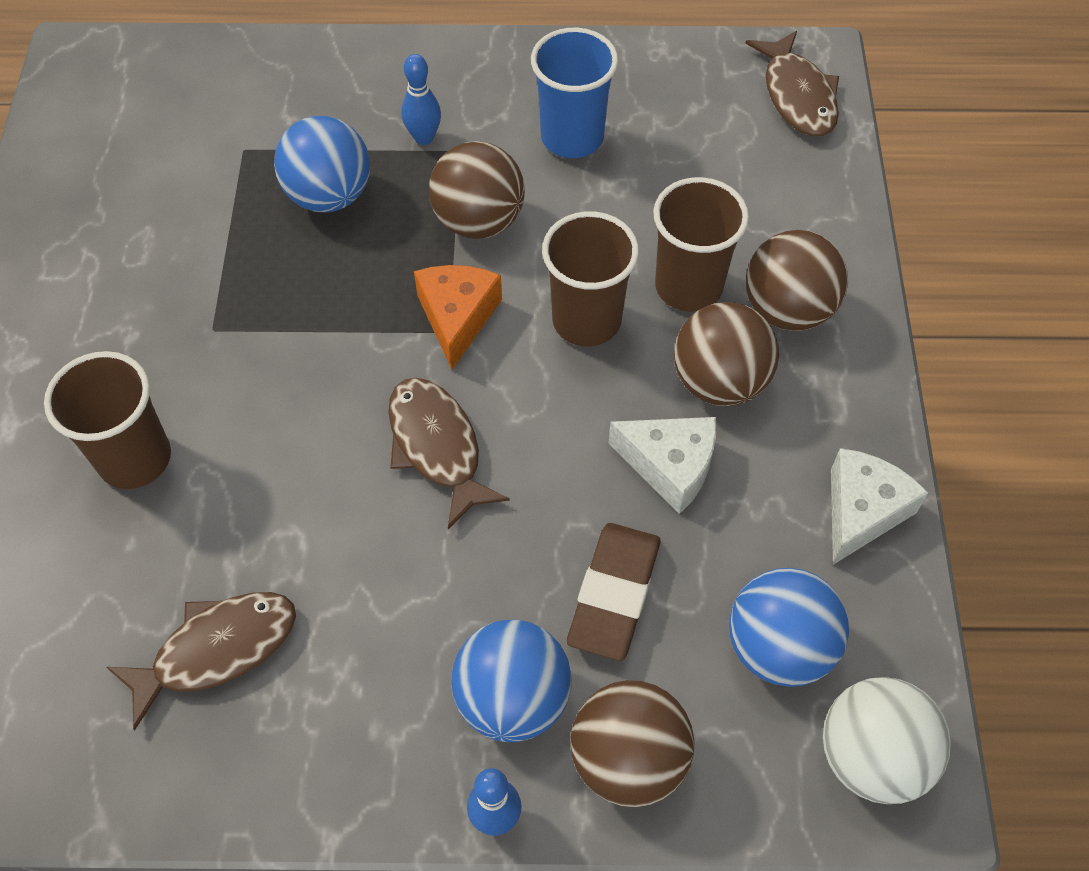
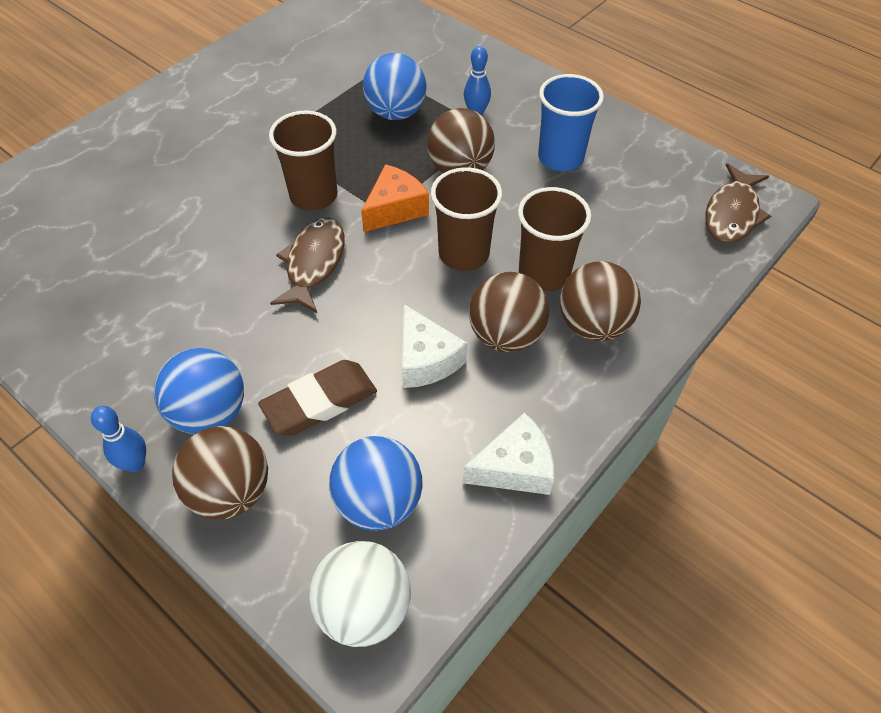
camera: 40 degrees right, 5 degrees down
(135, 458) = (173, 175): brown cup -> brown cup (313, 196)
(216, 650) = (108, 284): brown fish -> none

